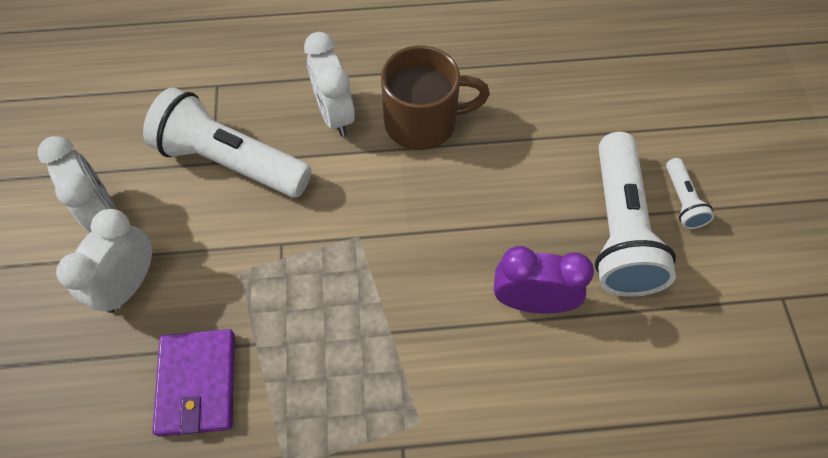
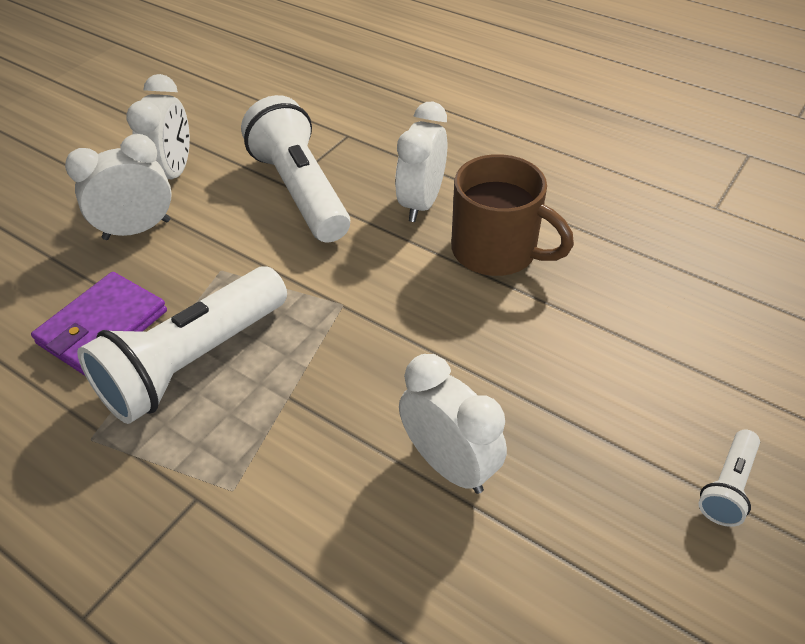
camera: 40 degrees right, 15 degrees down
(531, 301) = (449, 464): purple clock -> white clock
(619, 229) = (616, 464): white flashlight -> white flashlight (193, 362)

